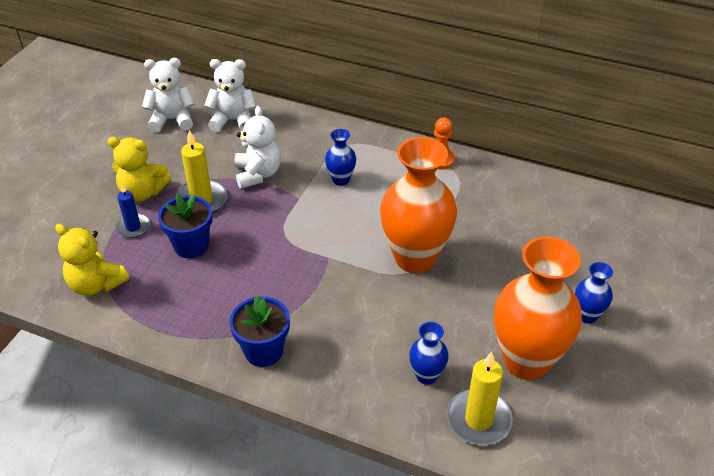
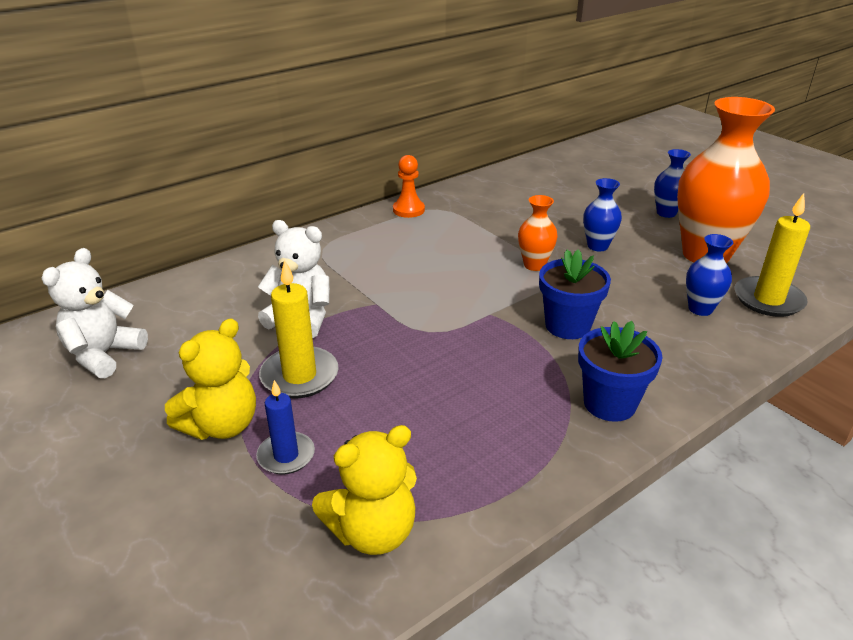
camera: 60 degrees left, 10 degrees down
(191, 245) = (377, 409): blue flower pot -> blue flower pot (567, 326)
(233, 121) = (178, 307): white teddy bear -> none
(341, 180) = (375, 269): blue vase -> blue vase (597, 246)
(415, 258) = (534, 265): orange vase -> orange vase, size x0.46

